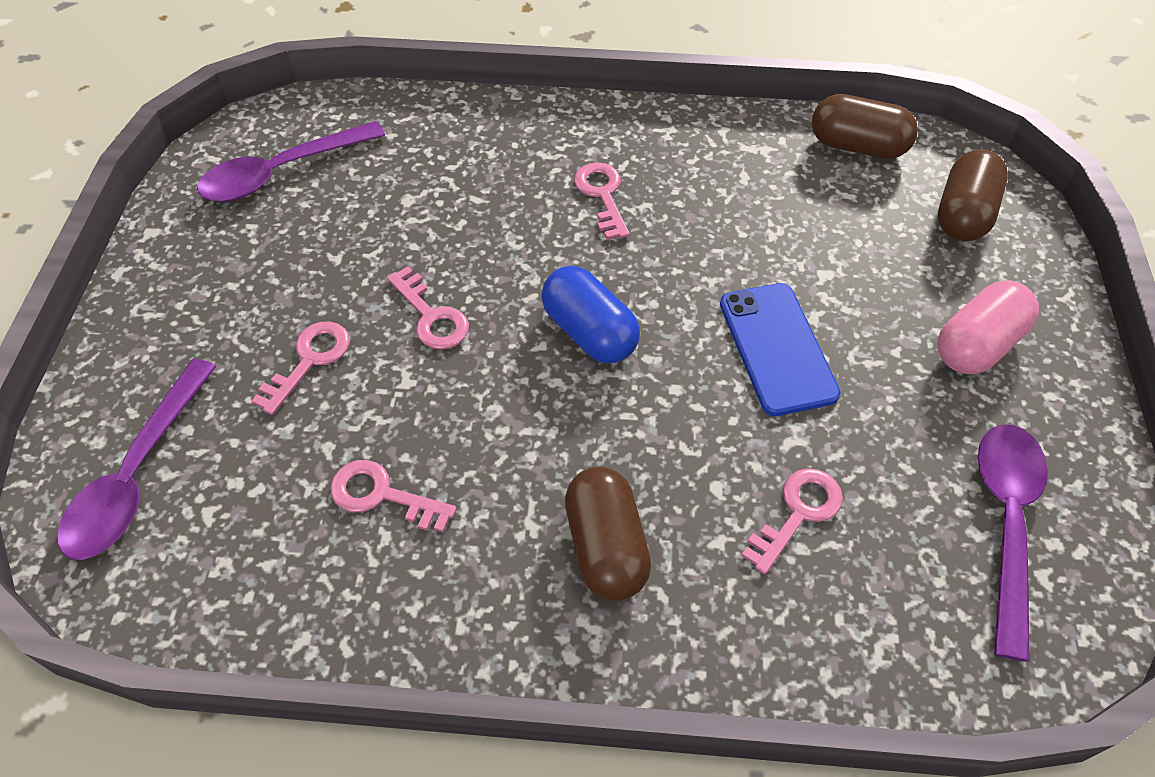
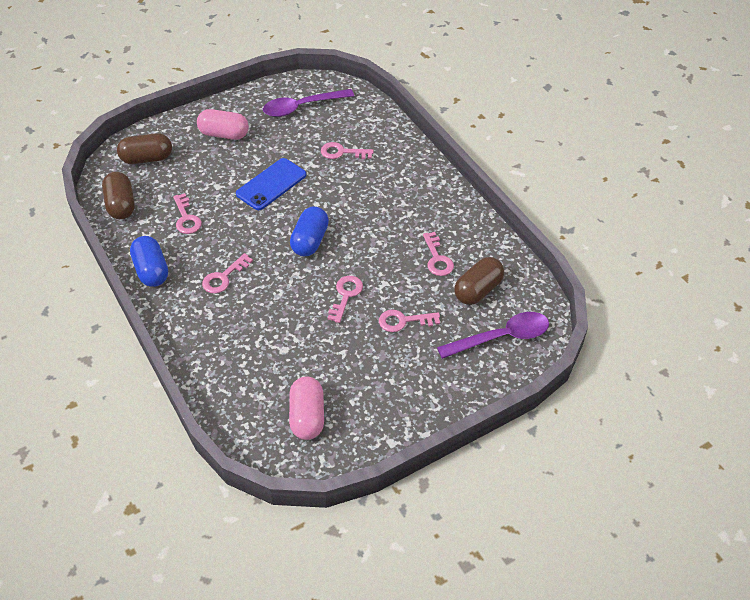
camera: 125 degrees left, 5 degrees down
(282, 172) = (307, 416): purple spoon -> pink capsule
(606, 546) = (399, 191): brown capsule -> brown capsule (478, 290)
(683, 129) = (151, 270): none -> blue capsule
(770, 205) = (186, 218): none -> pink key

